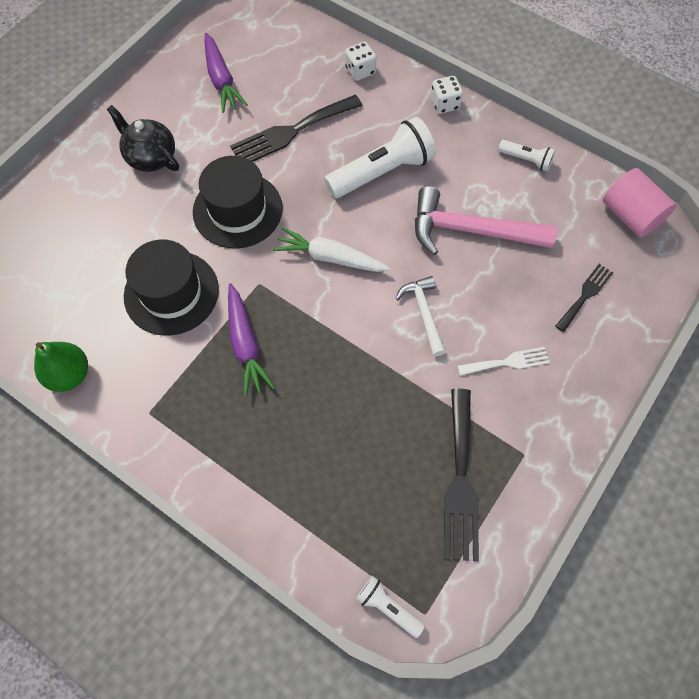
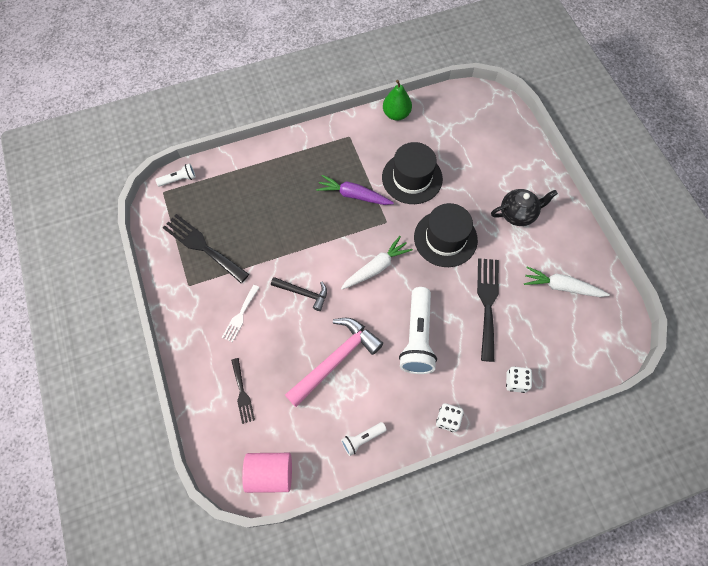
camera: 125 degrees right, 0 degrees up
(221, 80) = (562, 287): purple carrot -> white carrot
(423, 313) = (303, 293): white hammer -> black hammer

